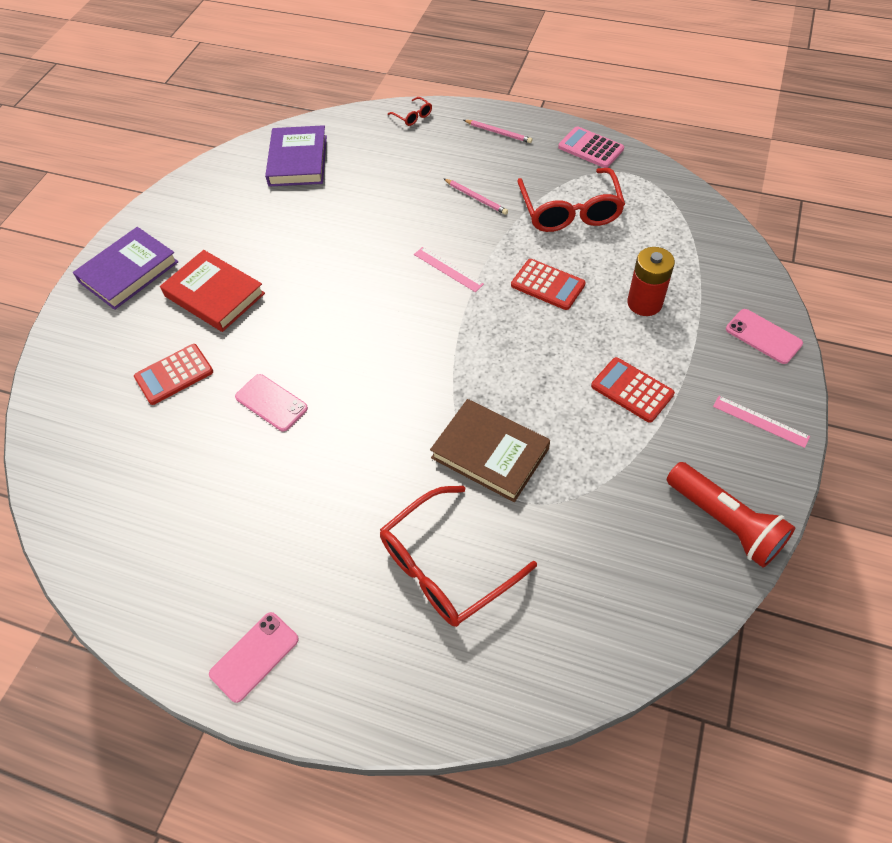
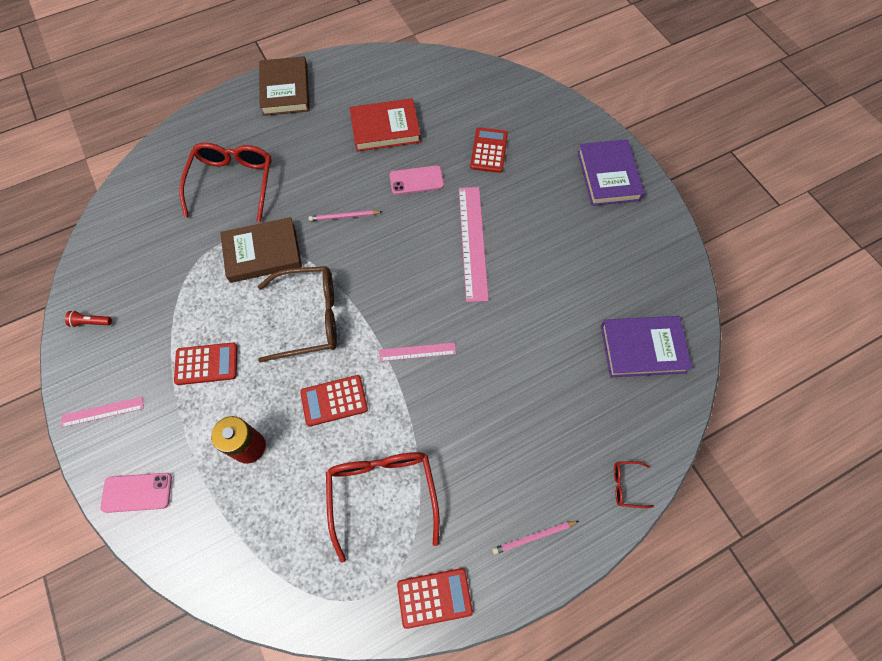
camera: 130 degrees right, 10 degrees up
(214, 294) = (537, 206): red book -> red book (385, 128)
(254, 656) = (285, 90): pink phone -> brown book
(298, 160) = (642, 348): purple book -> purple book turned 45 degrees counterclockwise
(303, 310) = (472, 242): none -> pink ruler
(476, 198) = (469, 438): pink pencil -> pink pencil (344, 217)
(505, 358) = (310, 318): none -> brown glasses
(570, 211) = (382, 493): red glasses -> red glasses turned 45 degrees clockwise
(590, 148) = (434, 597): pink calculator -> red calculator
(725, 522) = (91, 322): red flashlight -> red flashlight, size x0.43

